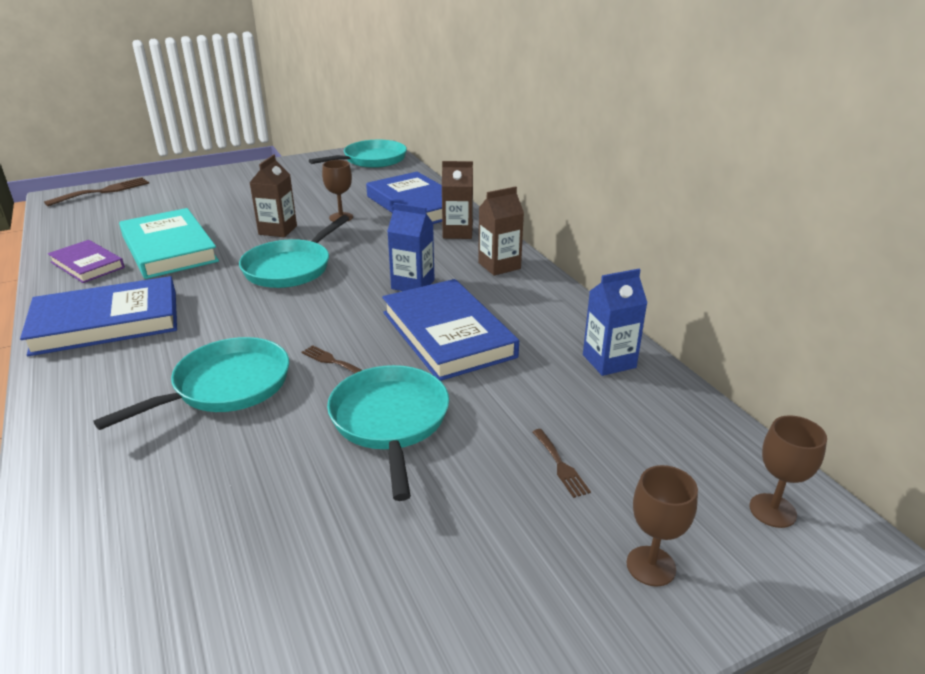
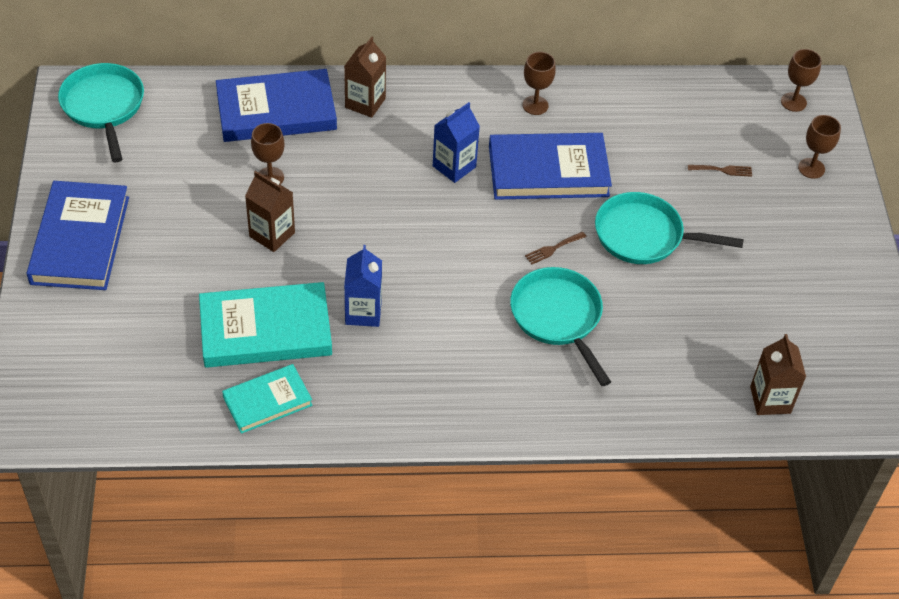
camera: 70 degrees left, 20 degrees up
(87, 265) = (267, 401): purple book -> turquoise book
(103, 191) = (31, 382): brown fork -> none
(106, 322) = (410, 388): blue book -> blue book (80, 240)
(291, 268) = (371, 241): turquoise pan -> none
(499, 266) = (451, 100): brown carton -> brown carton (770, 400)
(537, 307) = (535, 105): none -> brown goblet
(609, 361) = (628, 99): blue carton -> blue carton (363, 312)

